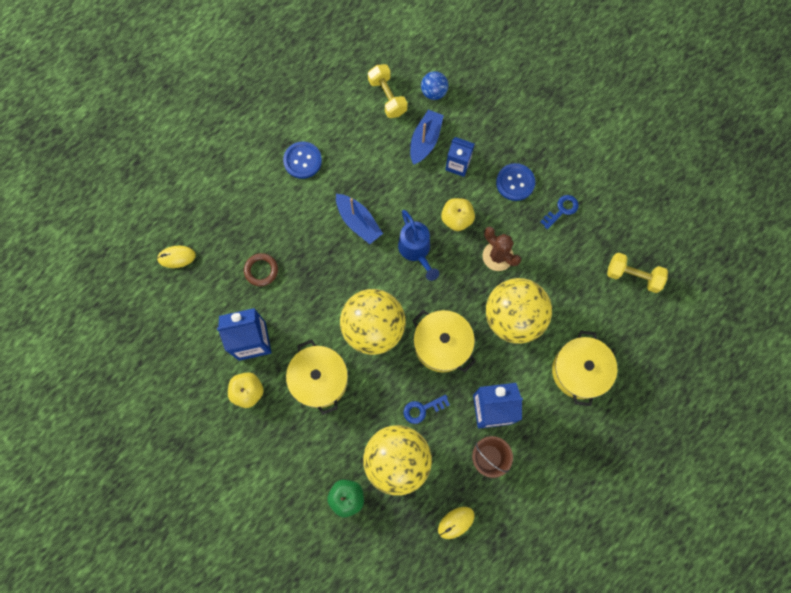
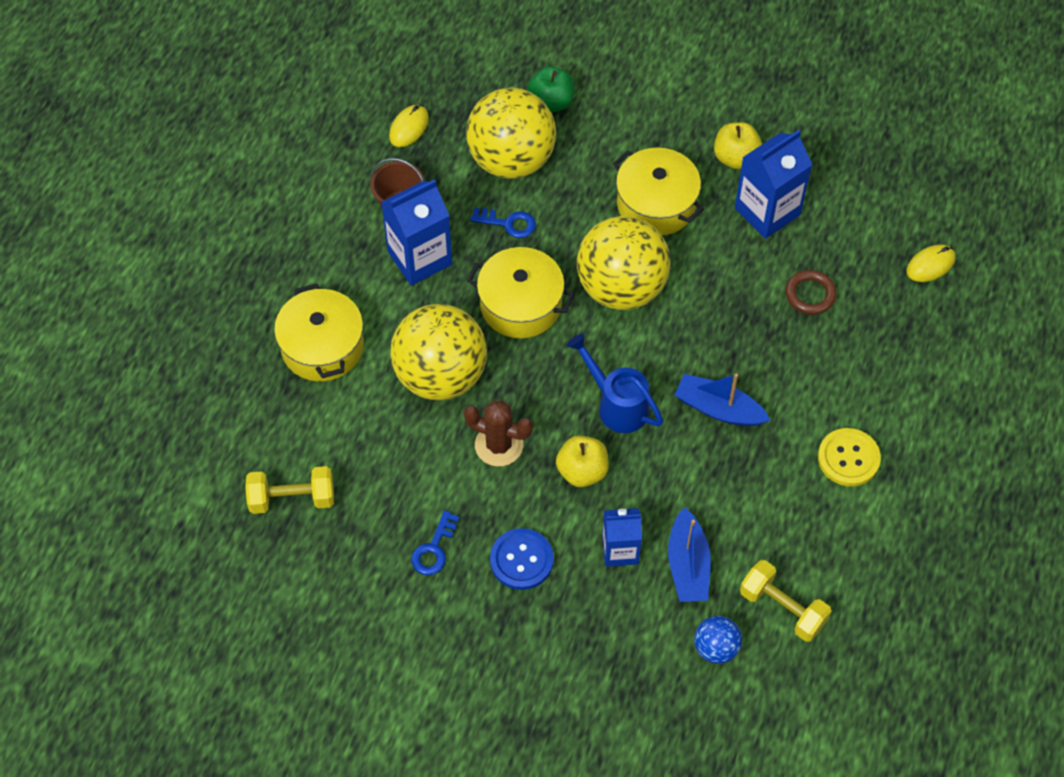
camera: 155 degrees right, 15 degrees down
(302, 160) = (848, 458): blue button -> yellow button
(422, 409) = (508, 223): blue key -> blue key turned 60 degrees clockwise

